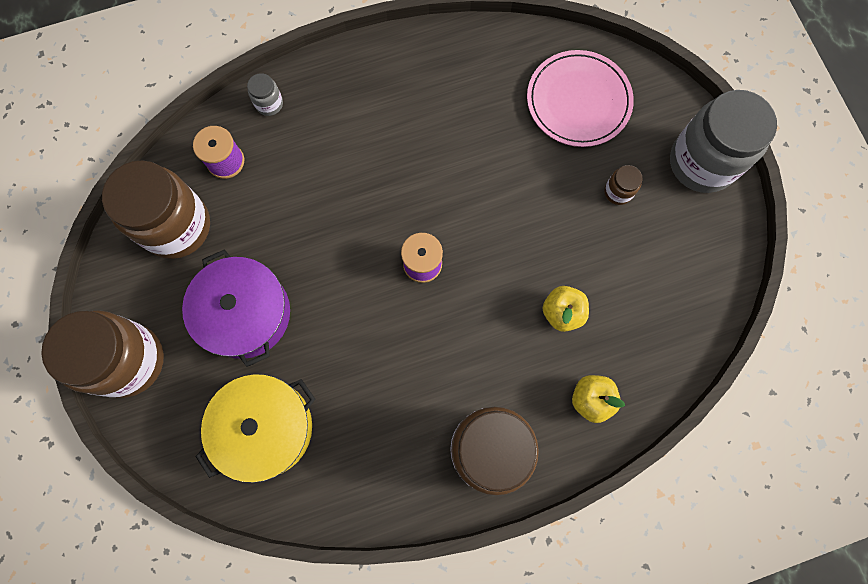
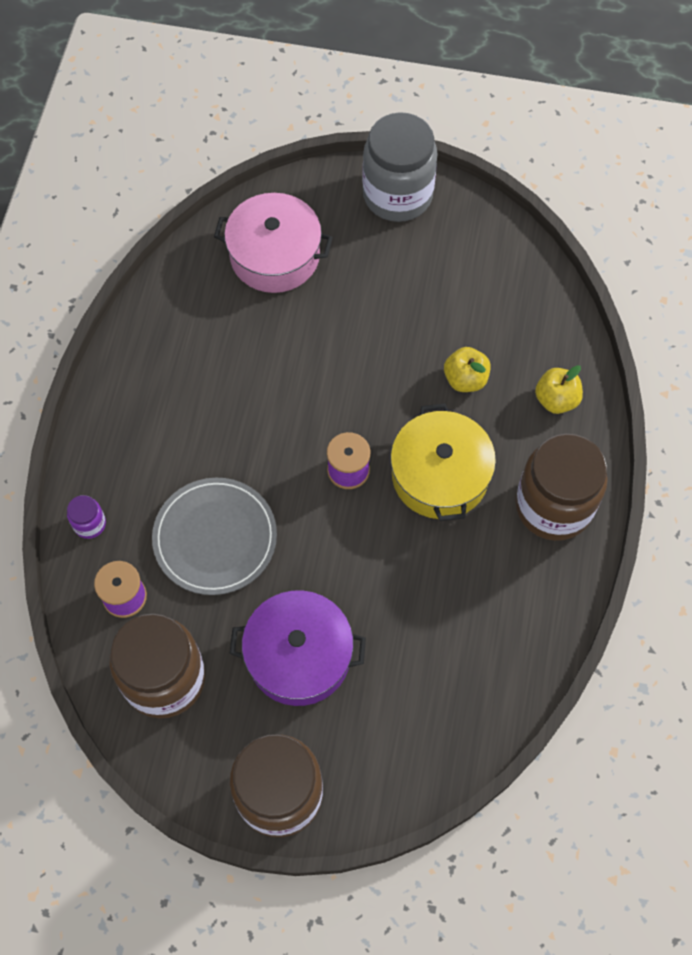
camera: 60 degrees left, 10 degrees down
(265, 428) = (424, 692): yellow pot -> yellow pot (440, 475)
(269, 104) = (89, 524): grey jar -> purple jar
(307, 197) = (215, 538): none -> grey plate
(578, 101) = (275, 255): pink plate -> pink pot
(618, 192) = (382, 273): brown jar -> none

